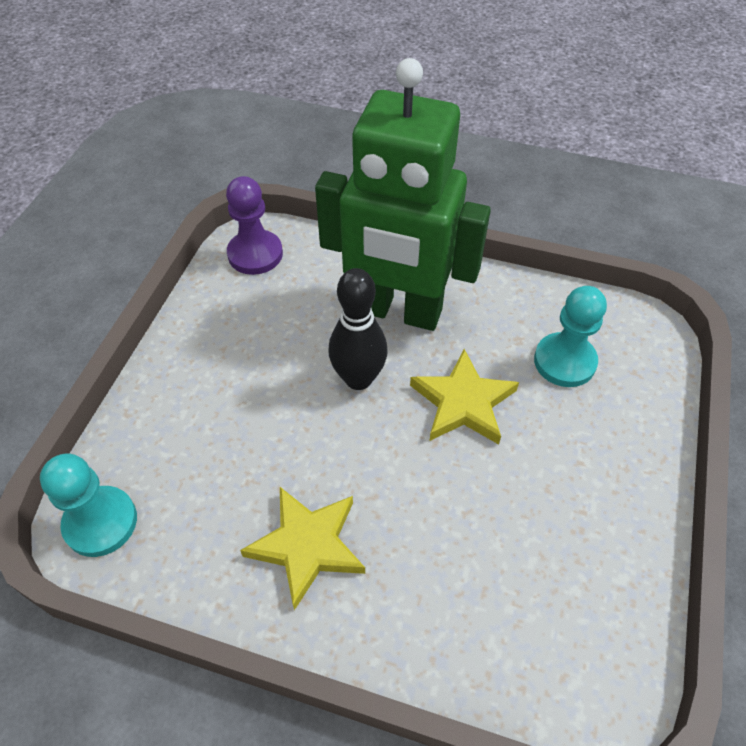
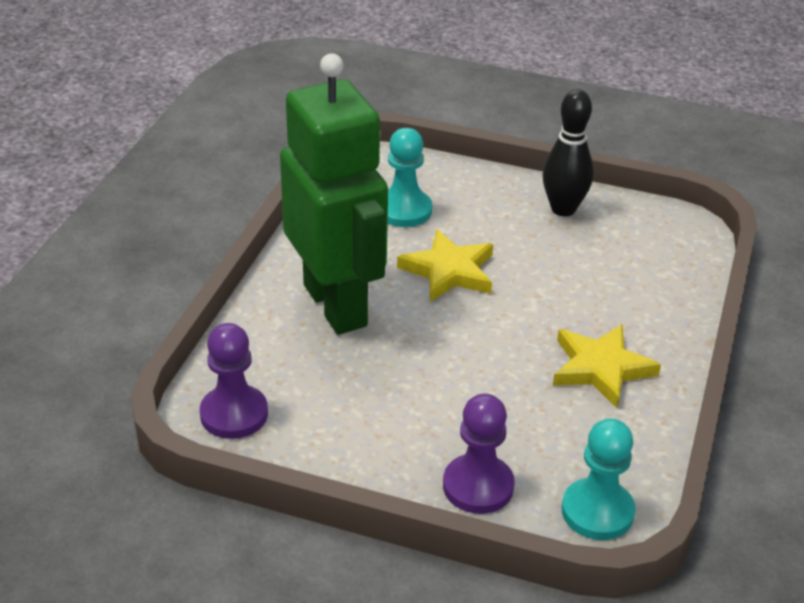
camera: 90 degrees left, 15 degrees down
(150, 422) = (478, 486): none -> purple pawn
(358, 378) = (421, 334): black bowling pin -> black bowling pin (563, 209)
(398, 311) = (336, 305): green robot -> green robot turned 45 degrees counterclockwise

